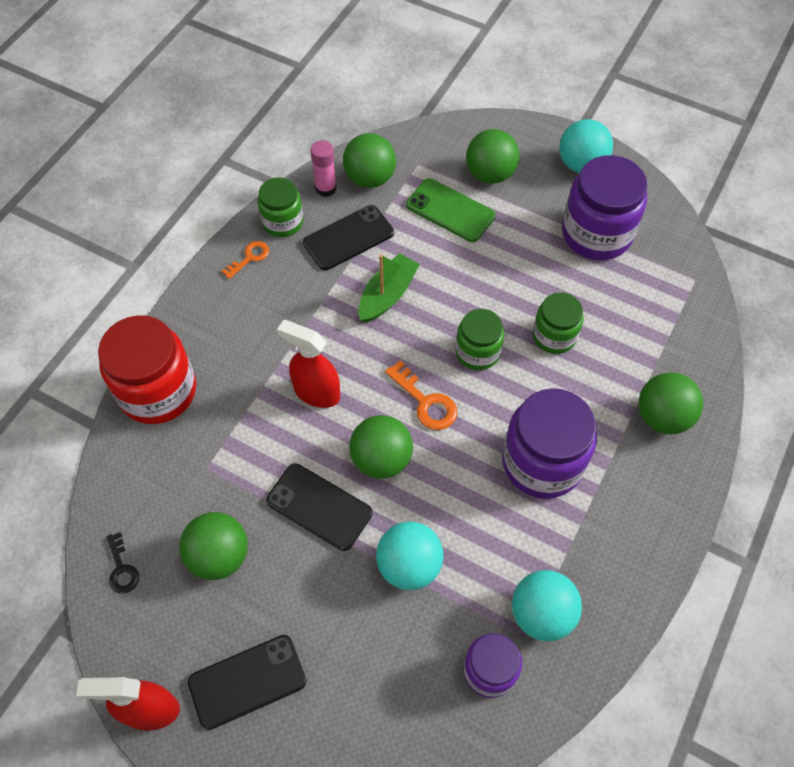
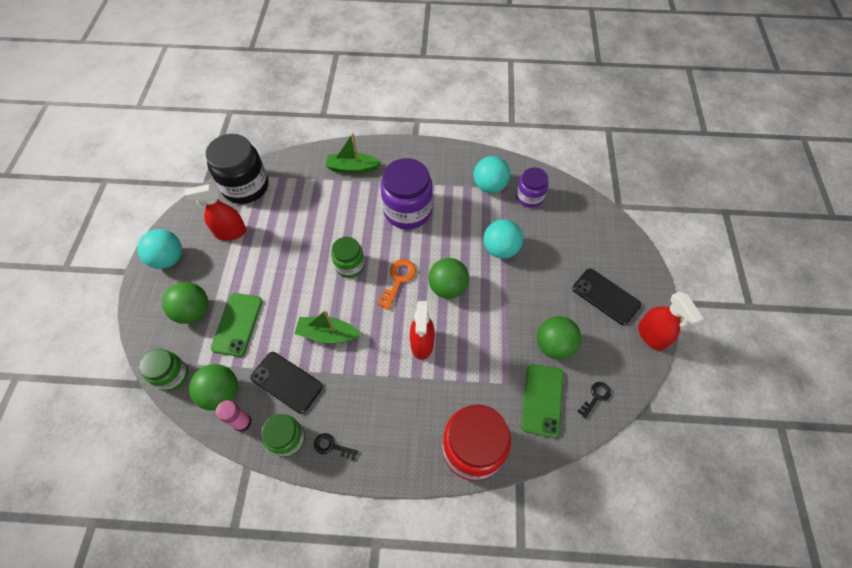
camera: 115 degrees left, 0 degrees up
(161, 498) = (542, 400): none -> green phone
(249, 258) = (332, 446): orange key -> black key
(319, 506) = (494, 307): black phone -> none
(554, 336) = (320, 231): green jar -> green jar (172, 375)
(596, 234) = (230, 232): purple jar -> red spray bottle
(662, 417) = (352, 168): green ball -> green boat
(675, 269) = (245, 186): none -> black jar

